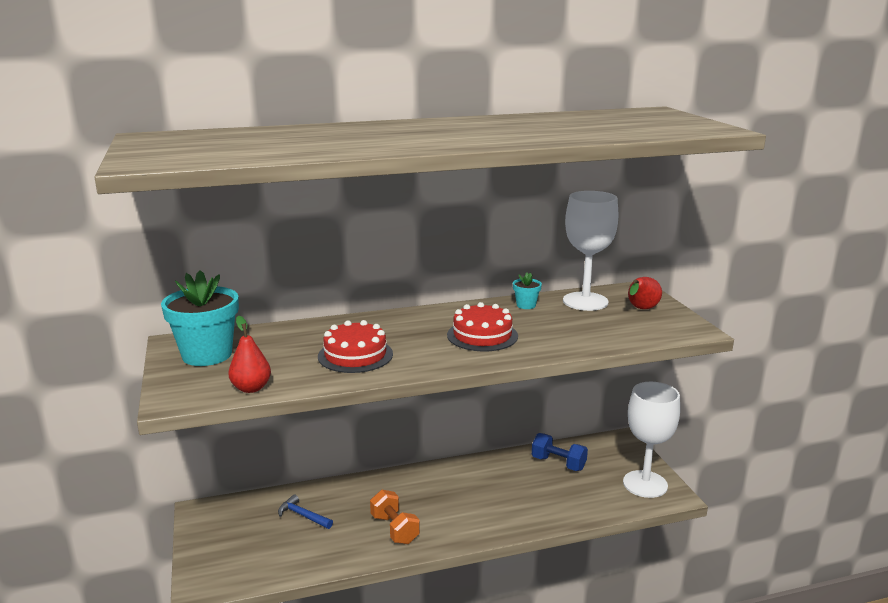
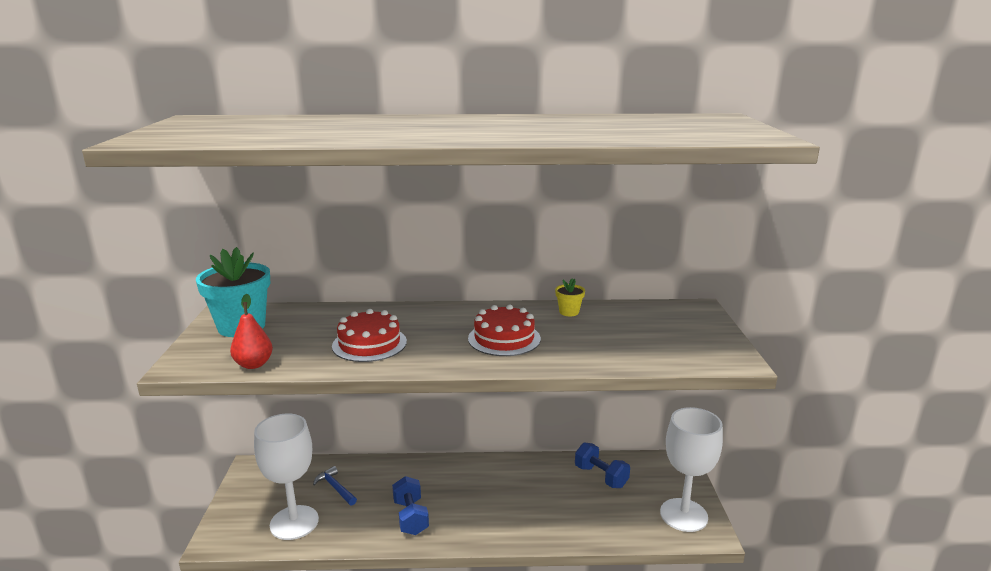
camera: 15 degrees right, 0 degrees up
(394, 529) = (410, 517): orange dumbbell -> blue dumbbell
(526, 305) = (569, 312): turquoise flower pot -> yellow flower pot
(585, 301) = (633, 315): white goblet -> white goblet (294, 522)
(641, 309) = (688, 330): red pear -> none

